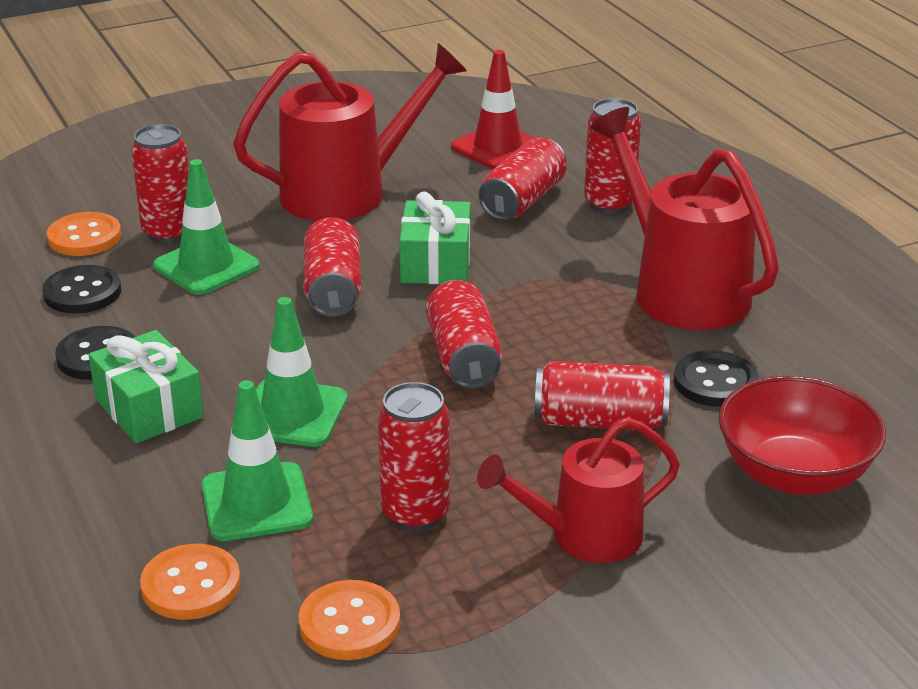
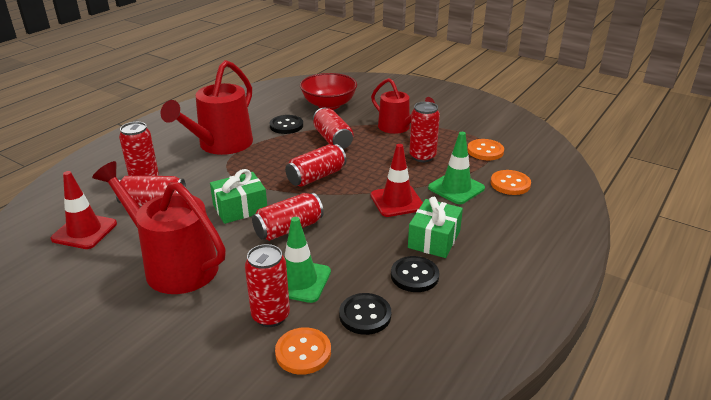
camera: 120 degrees left, 0 degrees up
(292, 414) = (397, 201): green traffic cone -> red traffic cone

